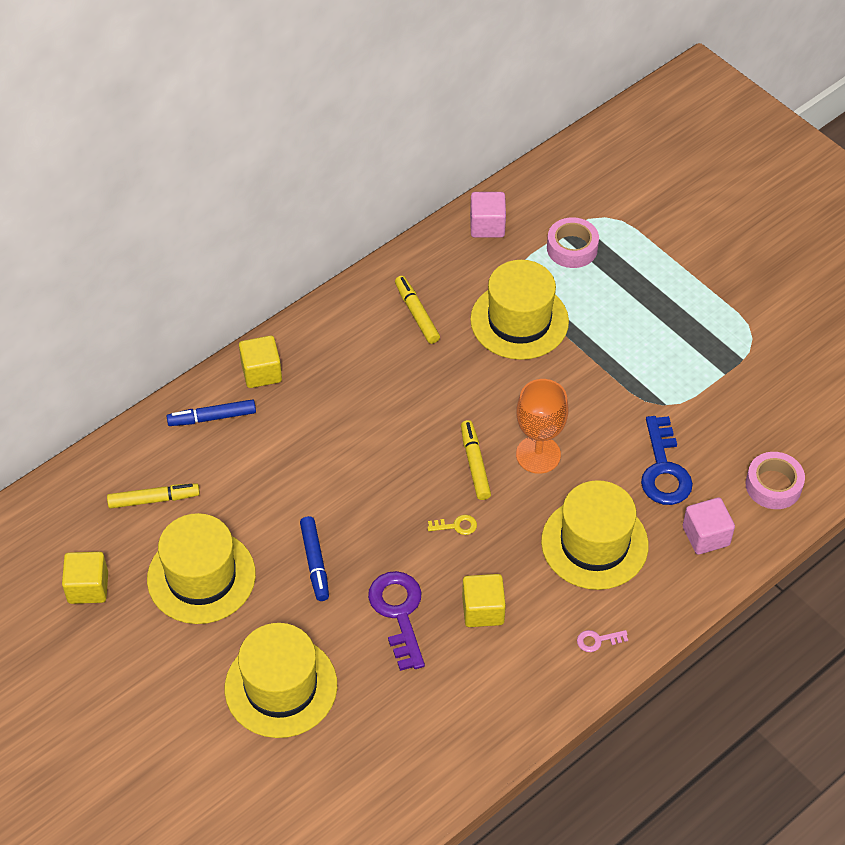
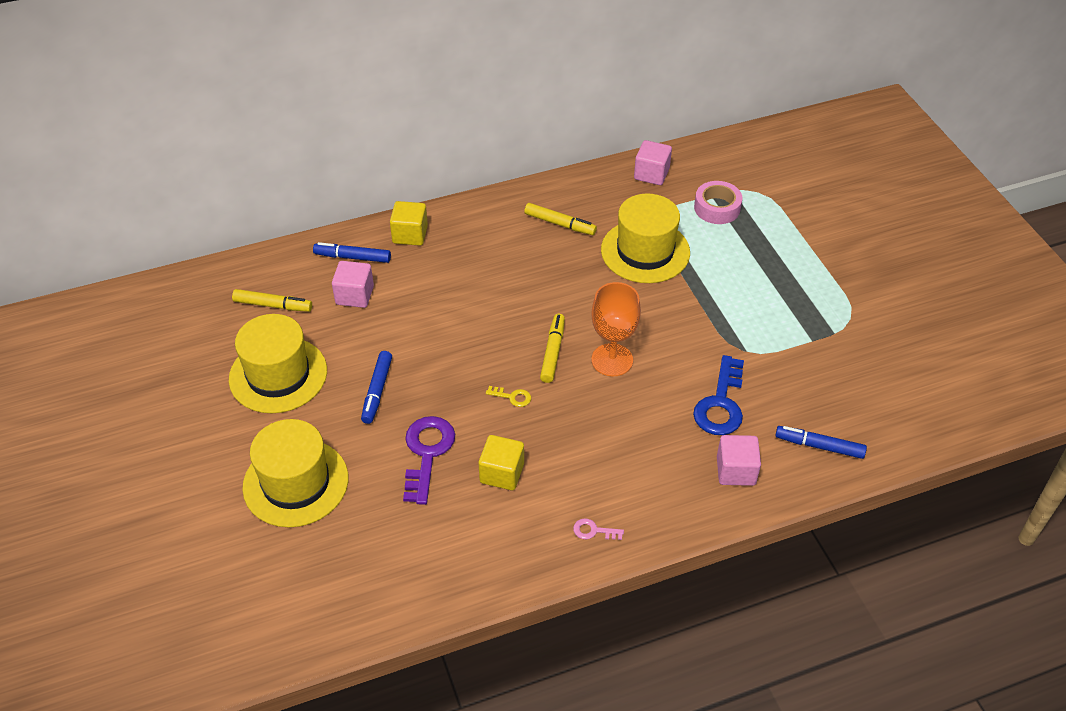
camera: 20 degrees right, 5 degrees down
(88, 587) = (184, 356): yellow cube -> none
(237, 461) = (354, 295): none -> pink cube
(416, 313) = (560, 224): yellow marker -> yellow marker turned 120 degrees clockwise
(594, 543) = (629, 447): yellow hat -> none
(773, 485) = (819, 446): pink tape -> blue marker

